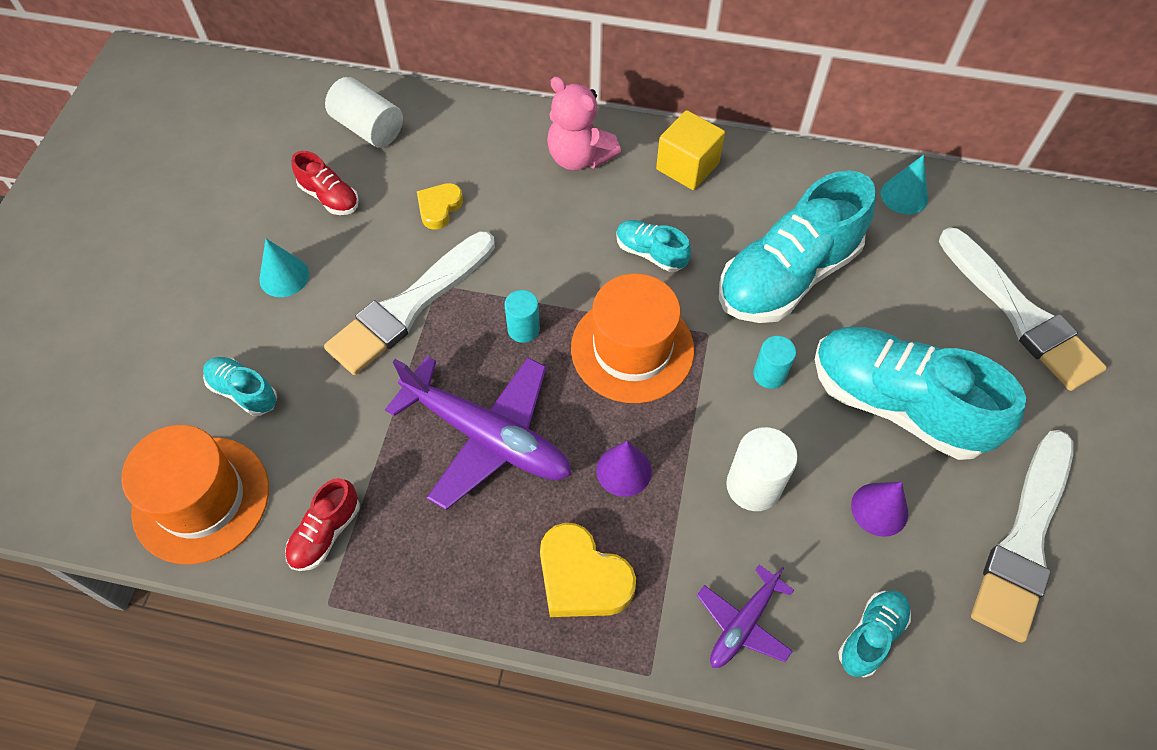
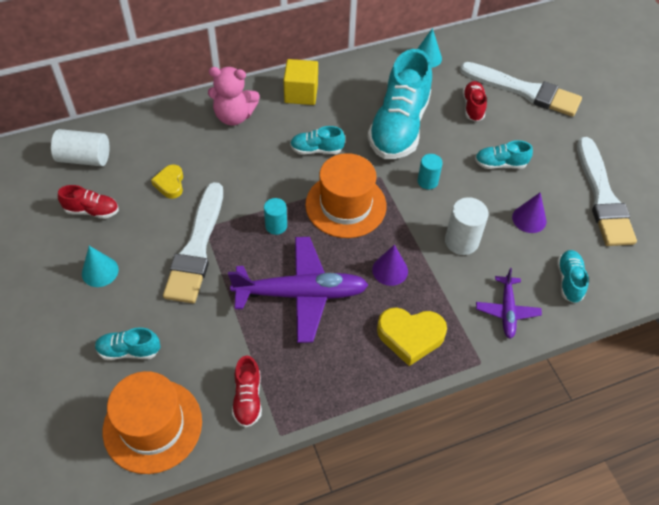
camera: 35 degrees left, 5 degrees down
(897, 404) = (500, 164): turquoise shoe -> turquoise shoe, size x0.46
(919, 300) = (473, 107): none -> red shoe

